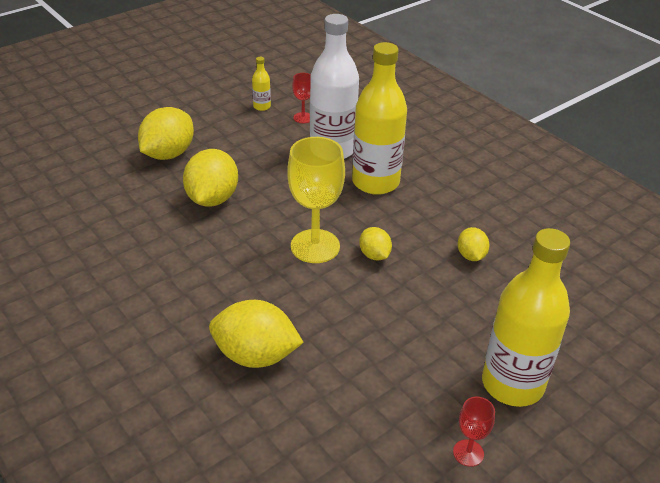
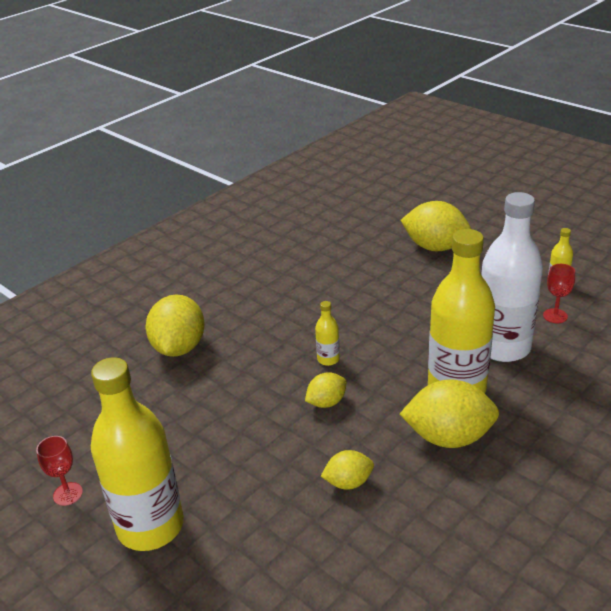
camera: 85 degrees right, 5 degrees down
(212, 199) = (377, 285): yellow lemon -> yellow lemon (448, 437)
(315, 246) = (328, 359): yellow goblet -> yellow bottle

